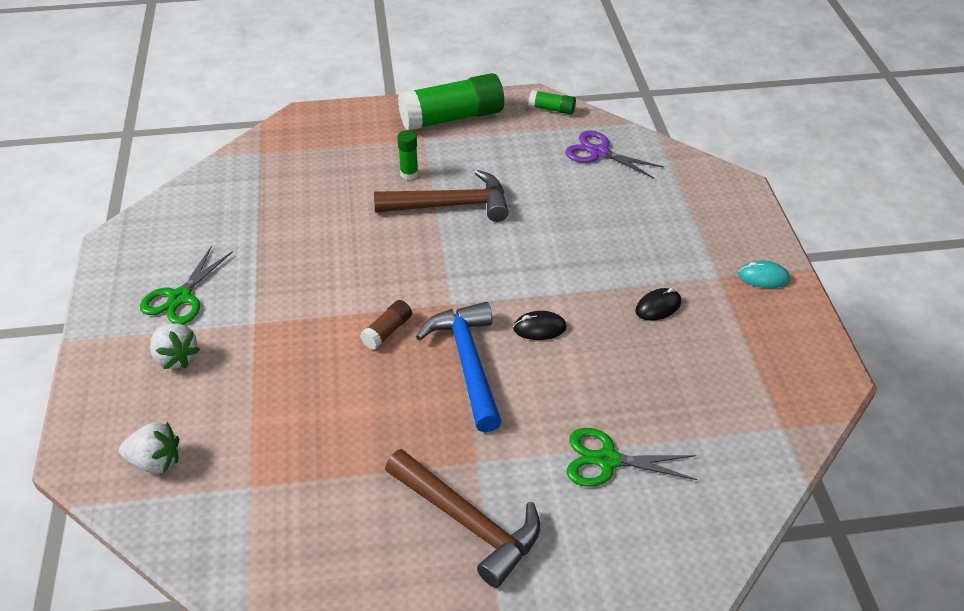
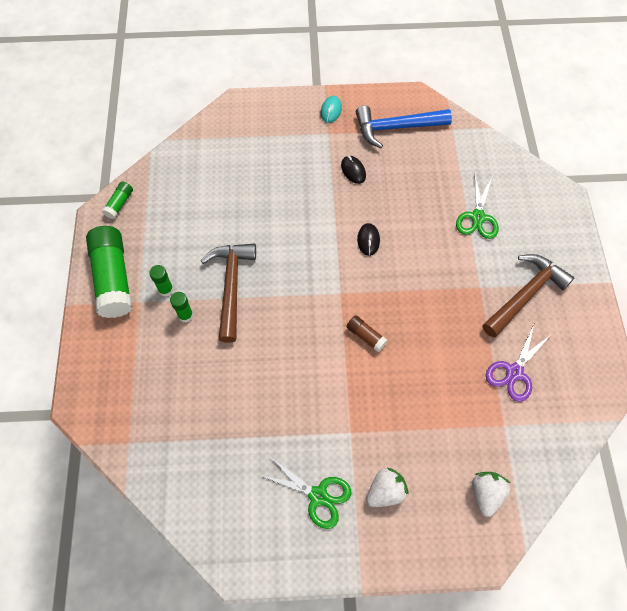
camera: 85 degrees left, 20 degrees up
(441, 156) = (166, 289): none -> green glue stick
(468, 363) = (398, 285): blue hammer -> blue hammer (396, 127)
(599, 153) = (184, 179): purple scissors -> purple scissors (514, 372)

